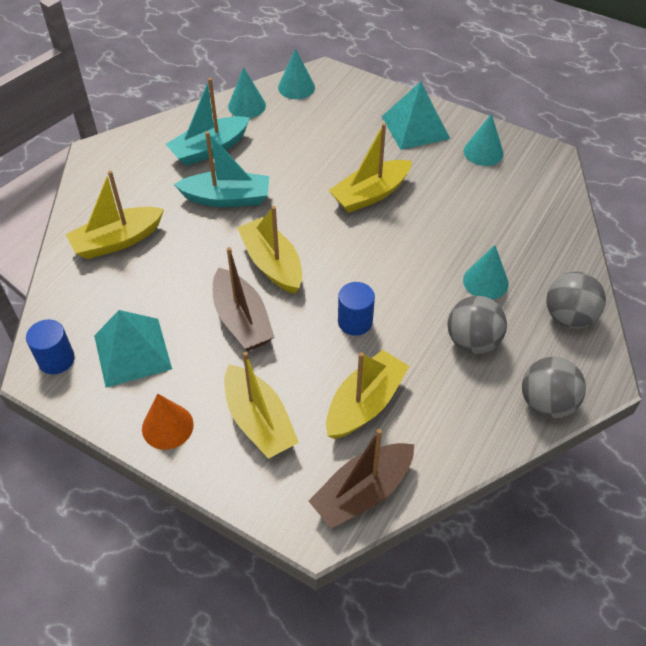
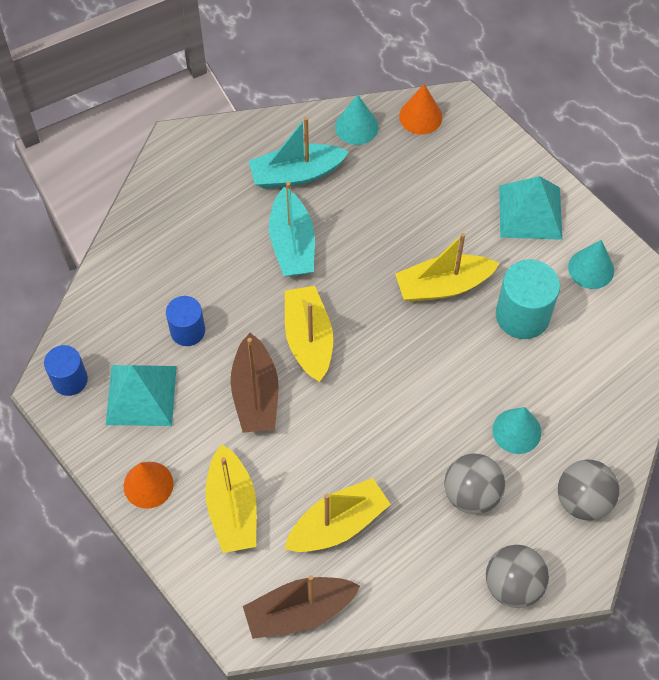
camera: 20 degrees right, 10 degrees up
(117, 241) = (166, 262): yellow boat -> none
(227, 198) = (292, 244): turquoise boat -> turquoise boat turned 60 degrees clockwise
(296, 87) = (420, 116): turquoise cone -> orange cone
(355, 321) = (364, 433): blue cylinder -> blue cylinder (187, 331)
(446, 197) = (522, 315): none -> turquoise cylinder

